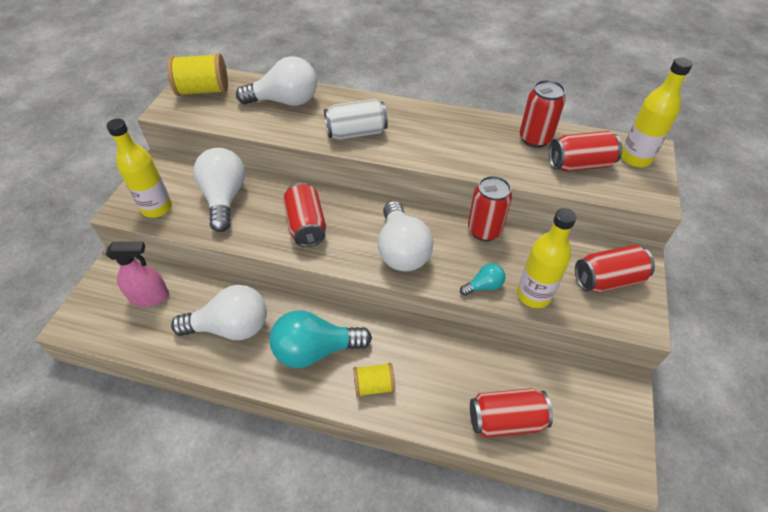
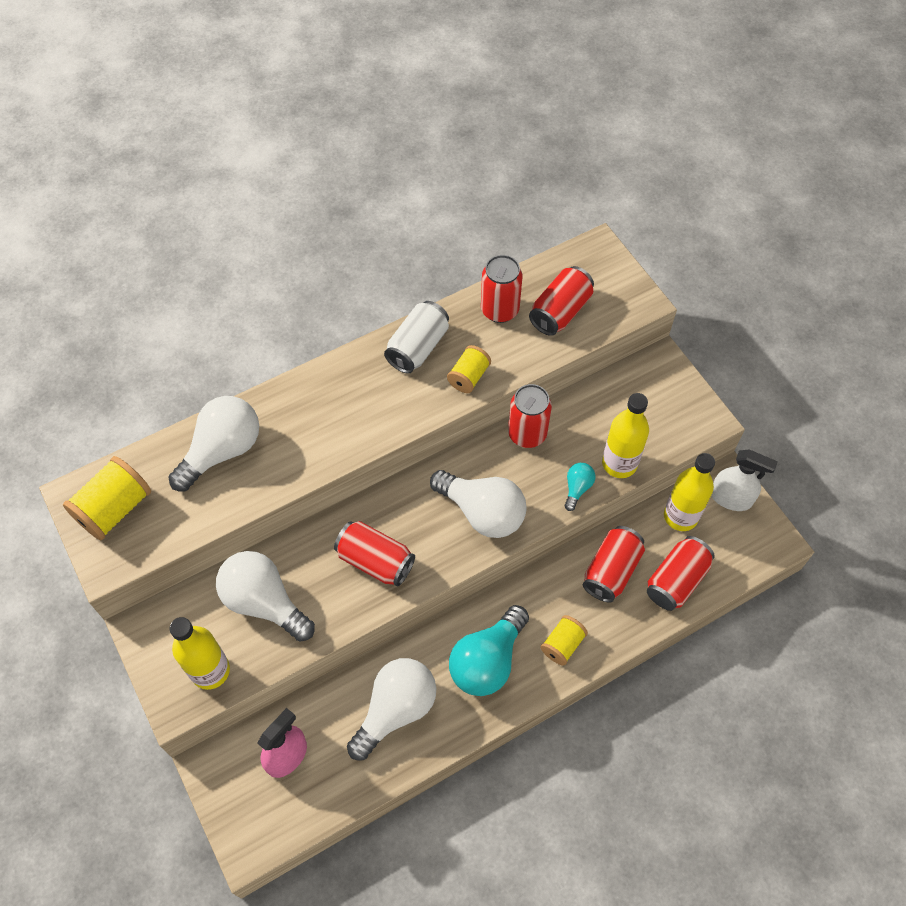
camera: 45 degrees left, 10 degrees up
(356, 132) = (338, 431): white can -> white can (417, 347)
(470, 158) = (468, 377): none -> yellow spool
(607, 279) = (657, 402): red can -> red can (611, 571)
(614, 402) = (731, 498): none -> white spray bottle
(635, 158) = (595, 269): yellow bottle -> yellow bottle (680, 516)

